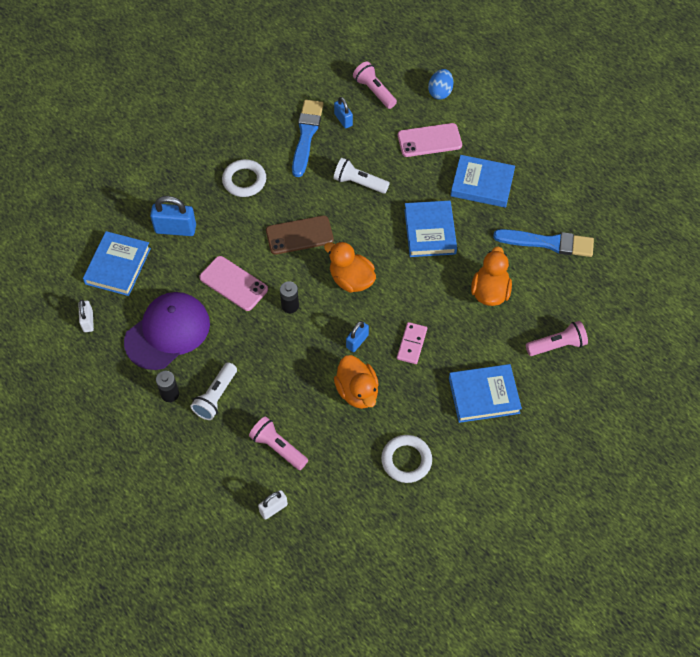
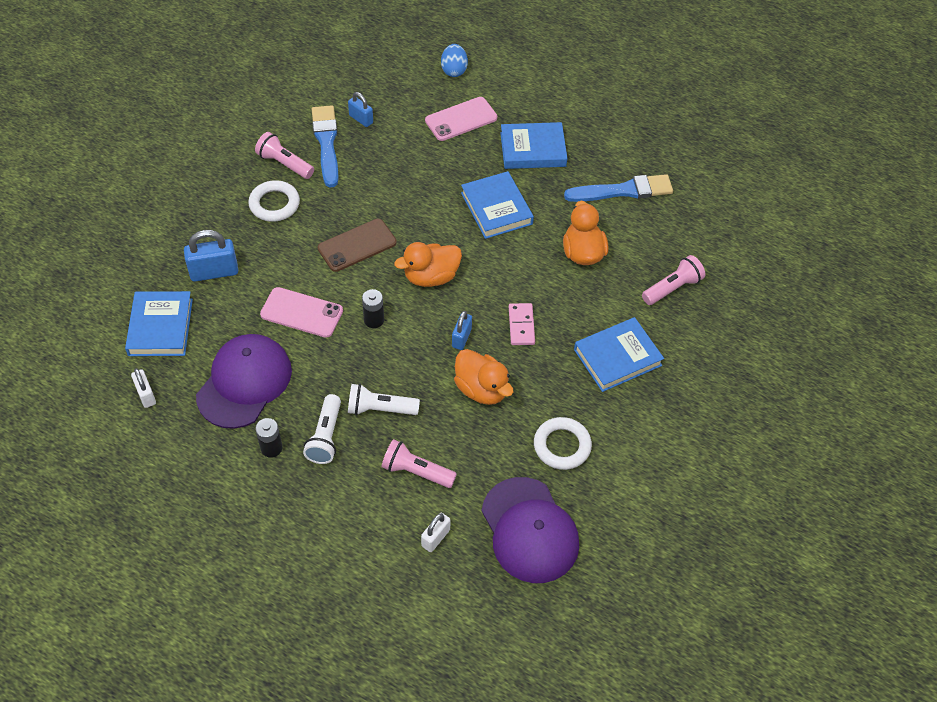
camera: 20 degrees left, 5 degrees down
(351, 280) = (431, 277): orange duck -> orange duck turned 45 degrees counterclockwise
(352, 525) = (529, 530): none -> purple cap
(359, 183) = (402, 178): white flashlight -> white flashlight (380, 409)
(374, 91) = (384, 84): pink flashlight -> pink flashlight (284, 164)

